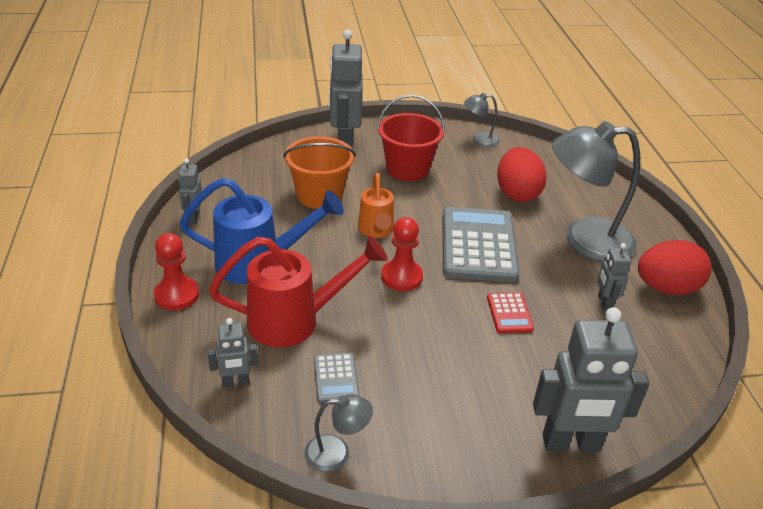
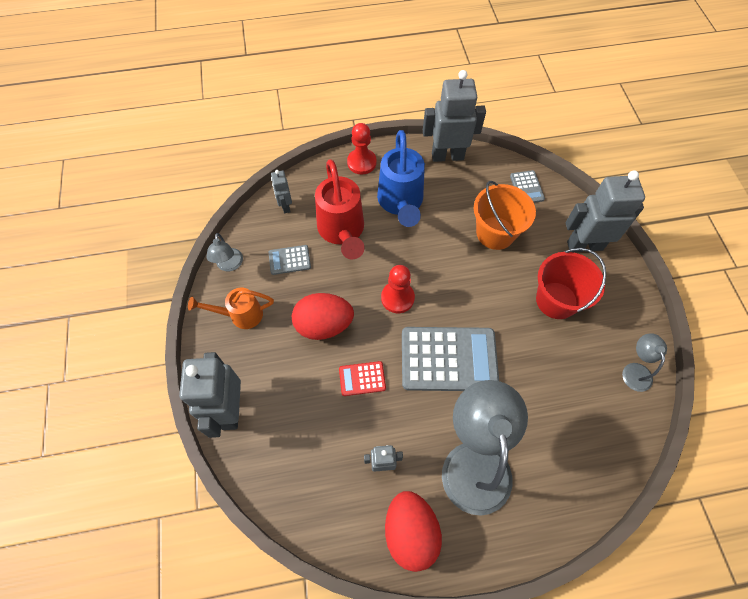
camera: 90 degrees right, 25 degrees up
(193, 217) = (447, 156): grey robot -> grey robot, size x1.99
(261, 167) = (526, 187): none -> grey calculator
(376, 231) = (454, 277): orange watering can -> orange watering can (240, 315)
(517, 194) = (540, 401): red egg -> red egg (324, 325)

